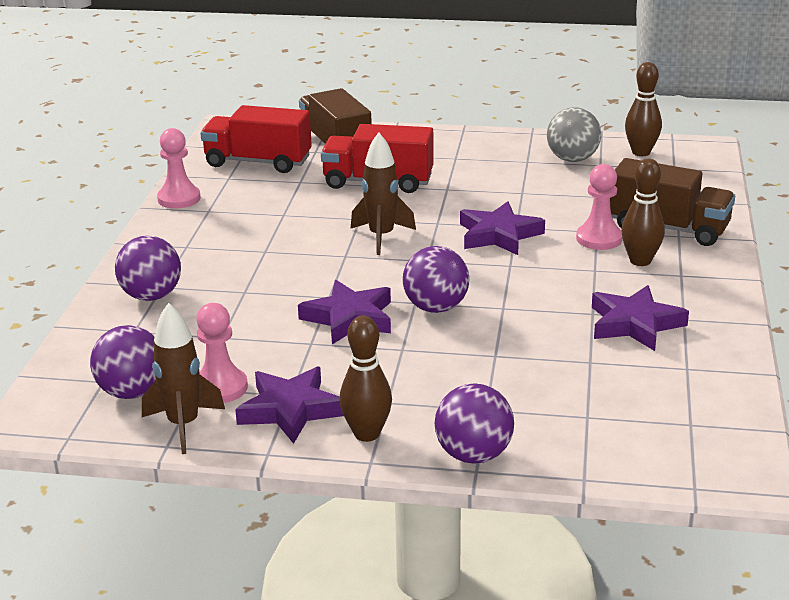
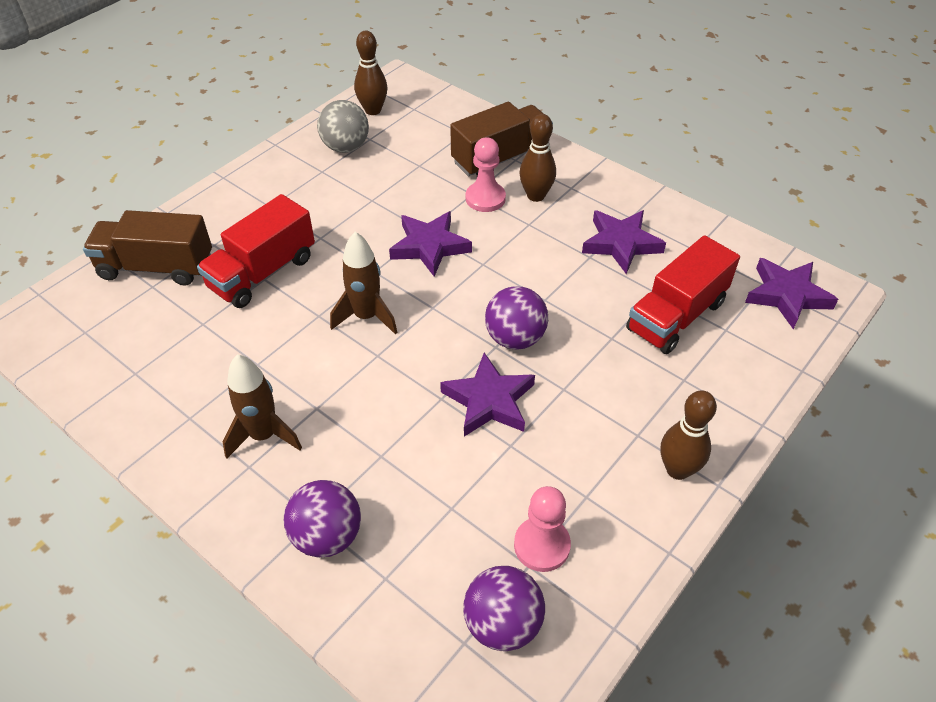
camera: 60 degrees left, 20 degrees up
(179, 199) = (138, 431): pink pawn -> none
(183, 425) = (588, 601): brown rocket -> brown rocket (264, 435)
(258, 162) = (126, 336): red truck -> red truck (676, 316)
(291, 410) = (611, 506): purple star -> purple star (787, 295)
(473, 455) = (742, 416): purple ball -> none

